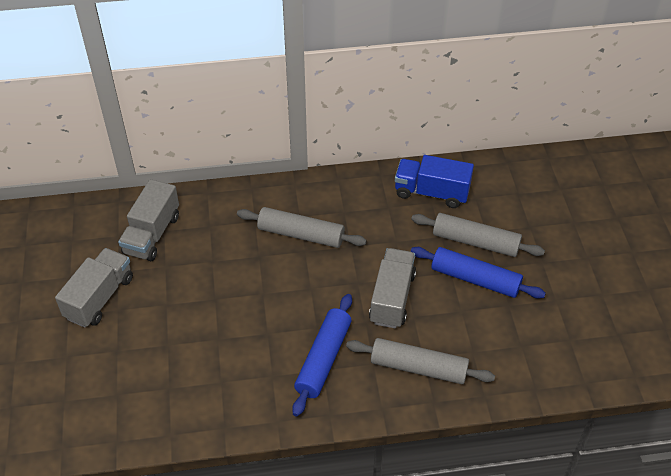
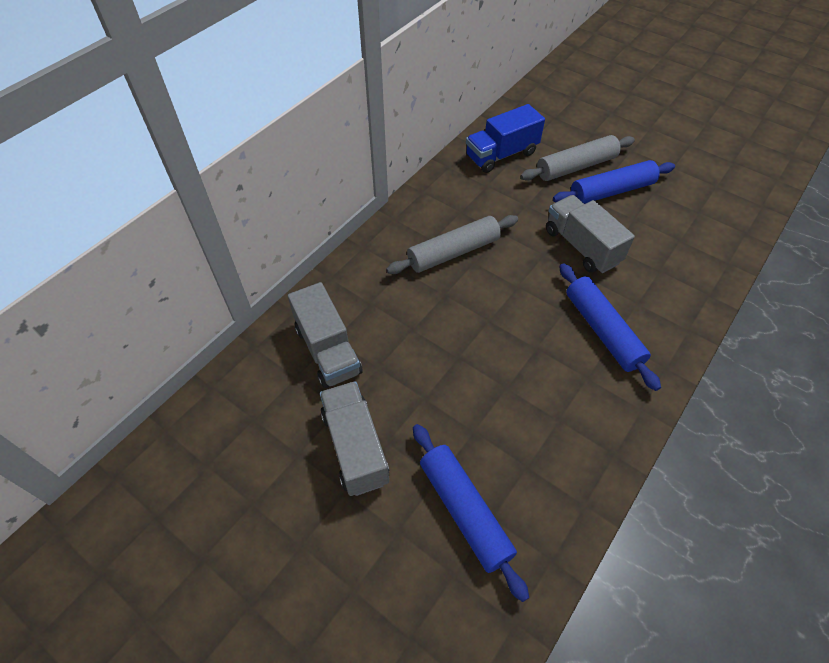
camera: 45 degrees left, 5 degrees up
(108, 378) = (465, 511): none -> blue rolling pin
(418, 368) = (667, 280): grey rolling pin -> none

